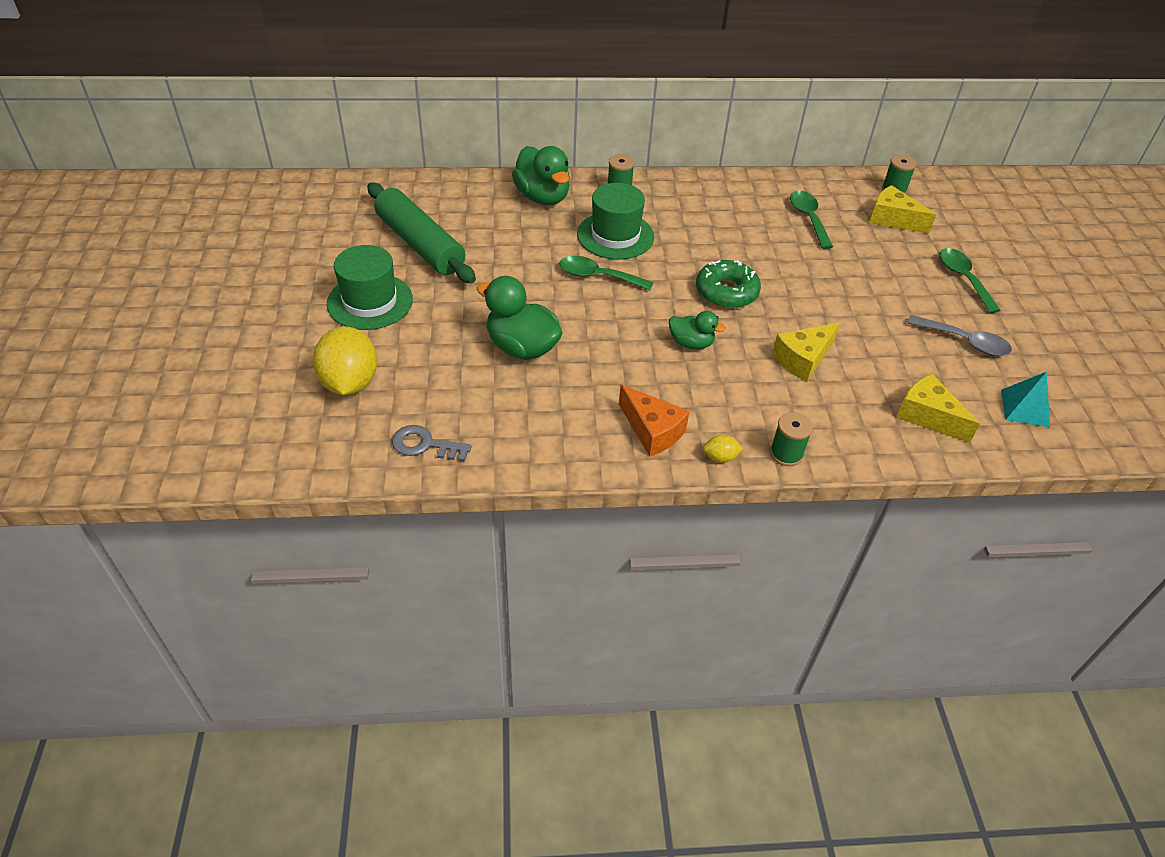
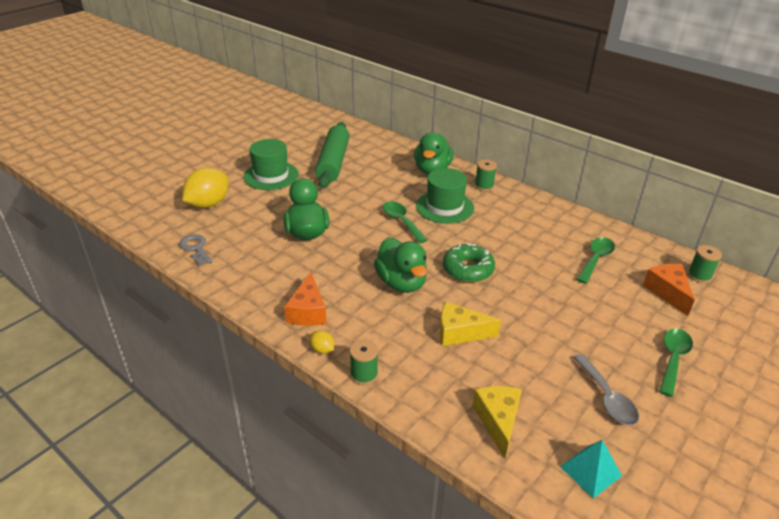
camera: 45 degrees right, 10 degrees down
(691, 343) = (401, 283): green duck -> green duck, size x1.71
(892, 219) = (668, 292): yellow cheese -> orange cheese

